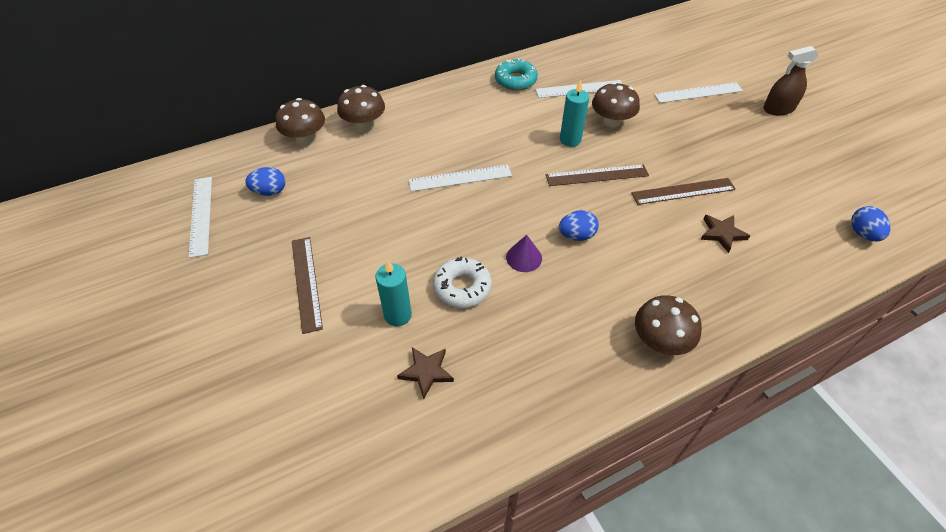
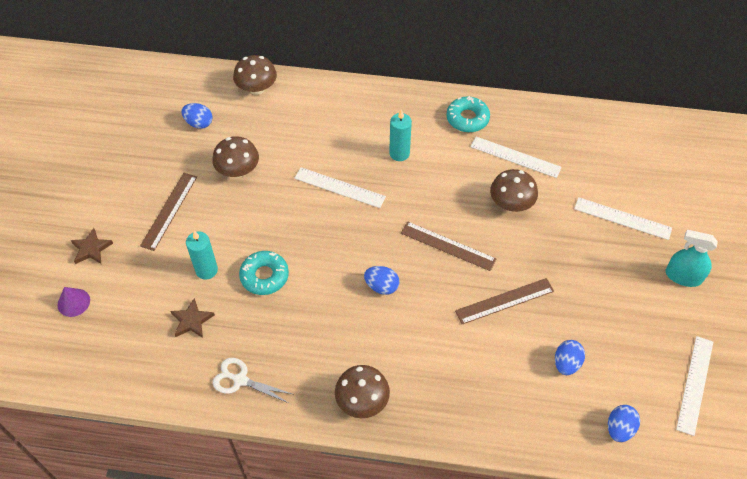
camera: 35 degrees right, 5 degrees up
(200, 215) = (142, 118): white ruler -> white ruler (694, 384)
(364, 124) = (309, 98): brown mushroom -> brown mushroom (238, 170)
(462, 287) = (264, 276): white donut -> turquoise donut
(524, 257) = (326, 280): purple cone -> purple cone (73, 302)
(531, 397) = (240, 380): none -> white scissors
(570, 140) = (458, 202): turquoise candle -> turquoise candle (399, 153)
(683, 191) = (505, 301): brown ruler -> brown ruler turned 45 degrees counterclockwise
(722, 234) = (497, 354): brown star -> brown star (91, 249)
(776, 210) = (566, 363): none -> blue egg
(778, 109) = (683, 276): brown spray bottle -> turquoise spray bottle

